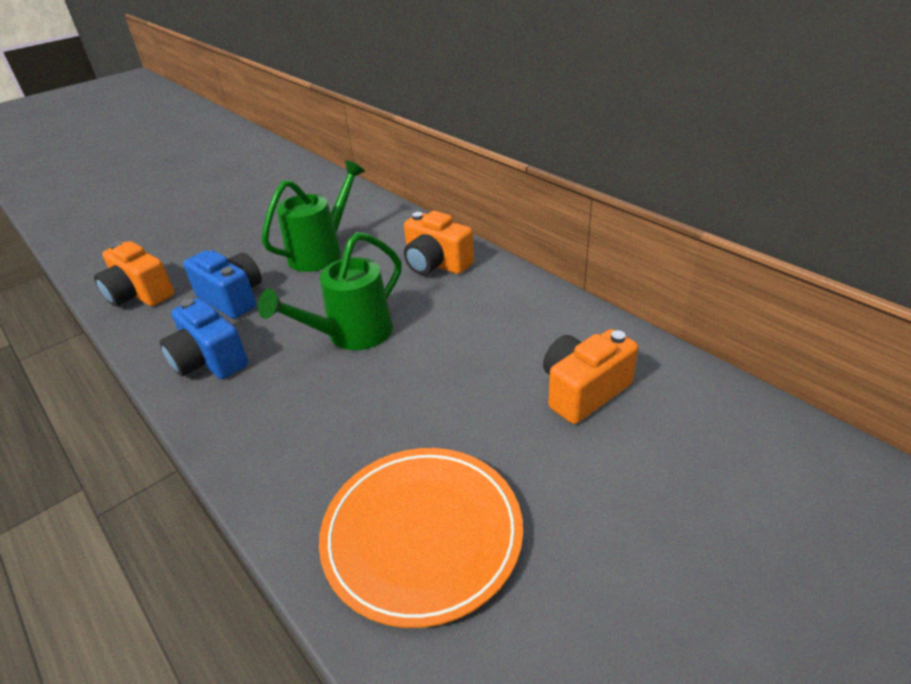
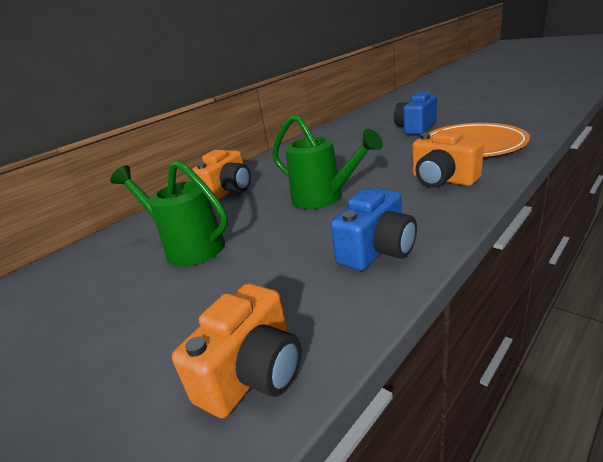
camera: 95 degrees left, 10 degrees down
(232, 298) = (270, 276): blue camera -> blue camera (416, 128)
(583, 391) = (356, 137): orange camera -> orange camera (442, 180)

